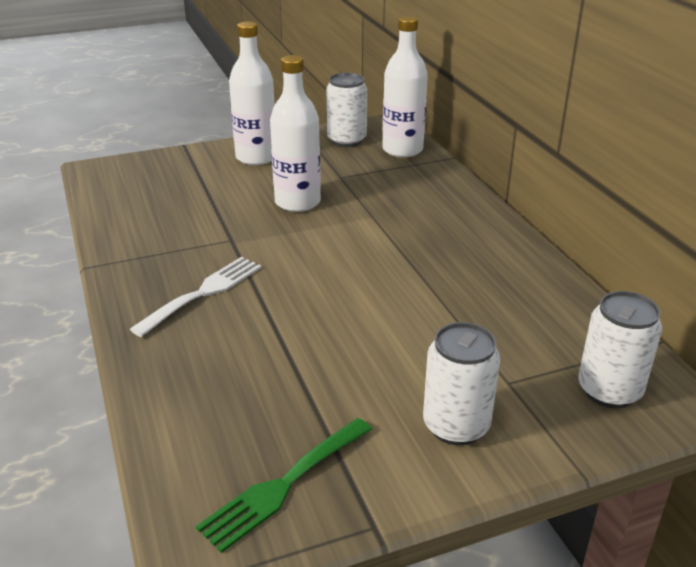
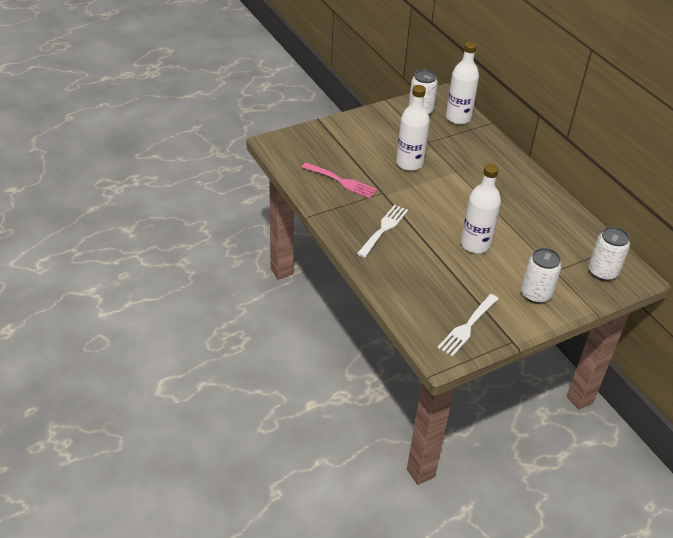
camera: 10 degrees left, 10 degrees up
(171, 221) = (341, 181): none -> pink fork
(256, 157) = (369, 128): white bottle -> white bottle (475, 244)
(283, 485) = (467, 327): green fork -> white fork

